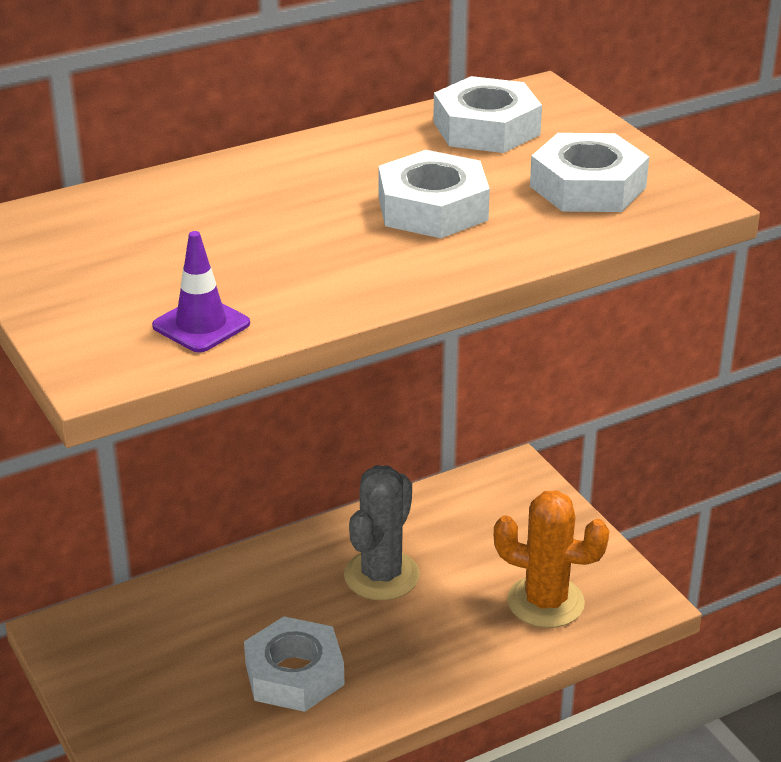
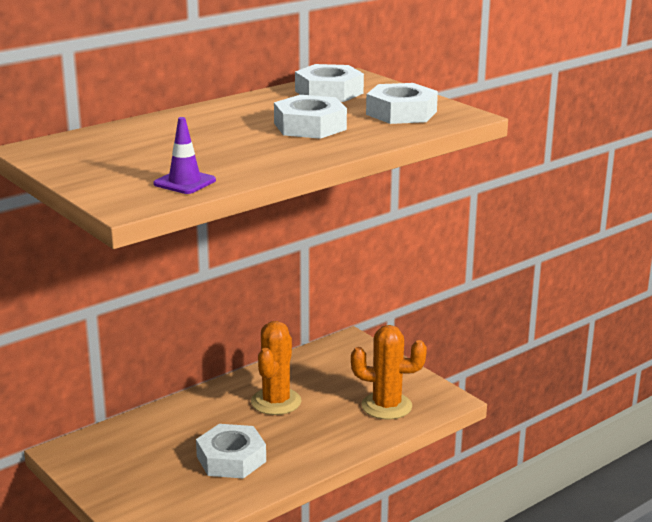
camera: 10 degrees left, 10 degrees down
(381, 575) = (276, 402): grey cactus -> orange cactus

